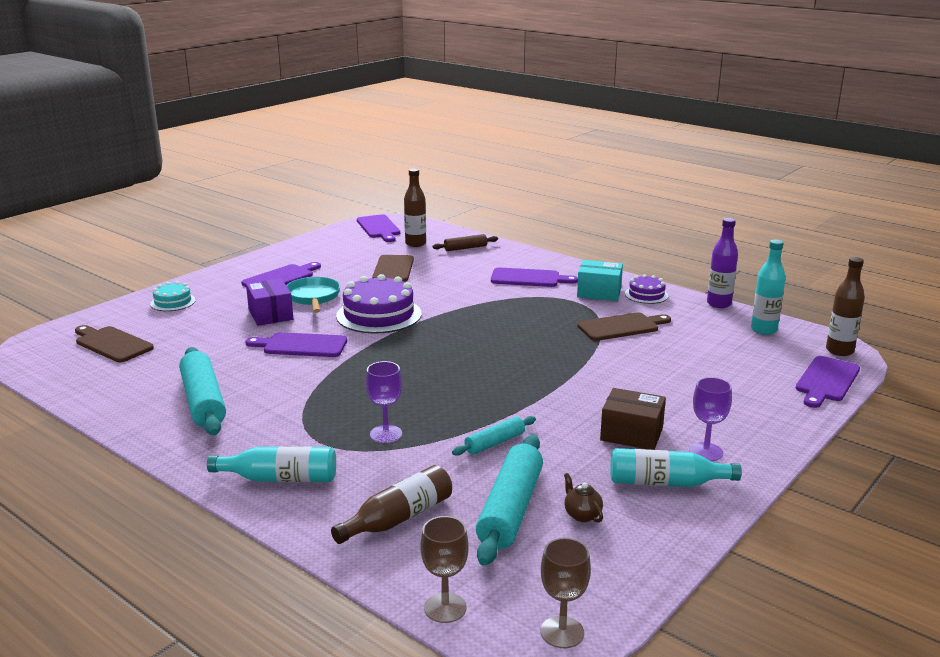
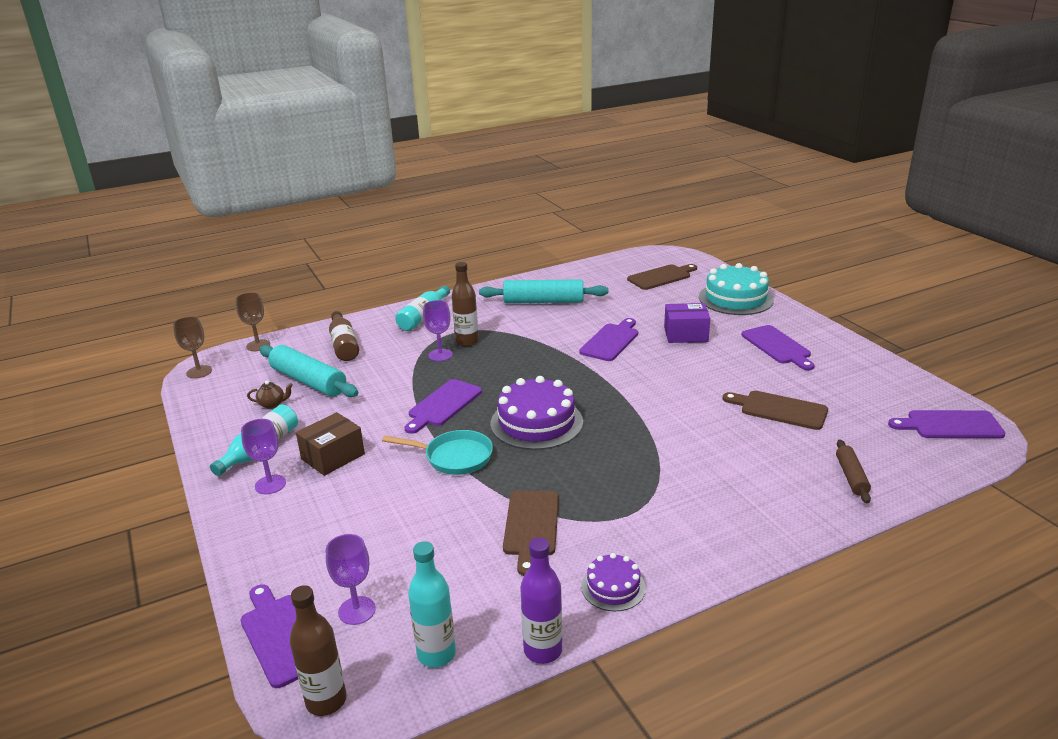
camera: 115 degrees right, 5 degrees up
(173, 302) = (735, 298): turquoise cake -> turquoise cake, size x1.88
(313, 297) = (717, 357): turquoise pan -> turquoise pan (454, 457)
(379, 315) = (656, 383): purple cake -> purple cake (536, 422)
(415, 244) = (877, 441): brown bottle -> brown bottle (467, 341)
(495, 443) = (386, 393): turquoise rolling pin -> none
(528, 278) = (717, 500): purple cutting board -> purple cutting board (443, 405)
(599, 292) = (642, 545): turquoise box -> none
(771, 363) = (357, 610): none -> purple goblet

